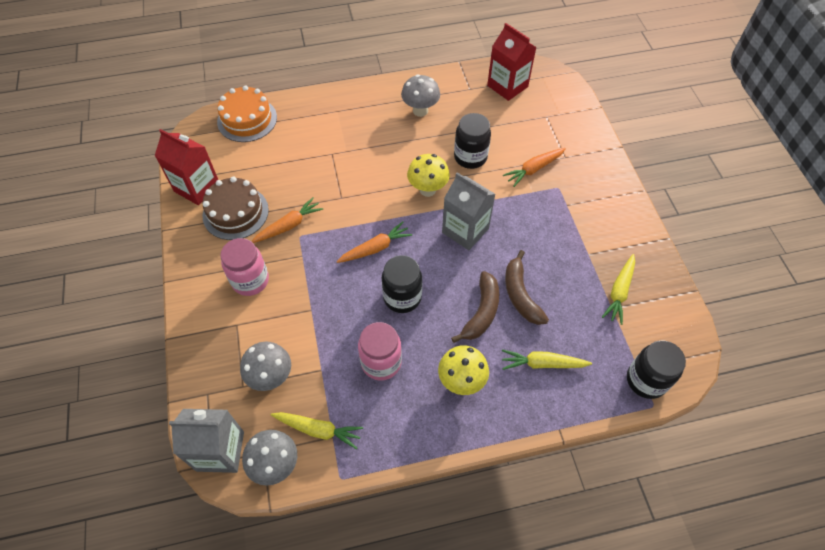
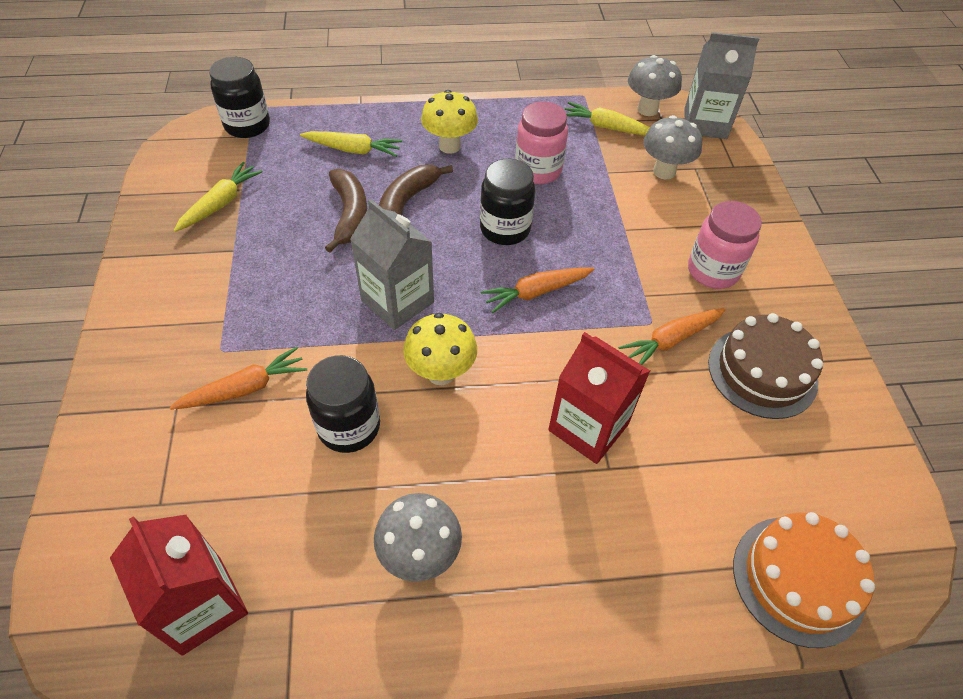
camera: 175 degrees left, 5 degrees down
(197, 187) = (845, 426): red carton -> red carton (588, 427)

